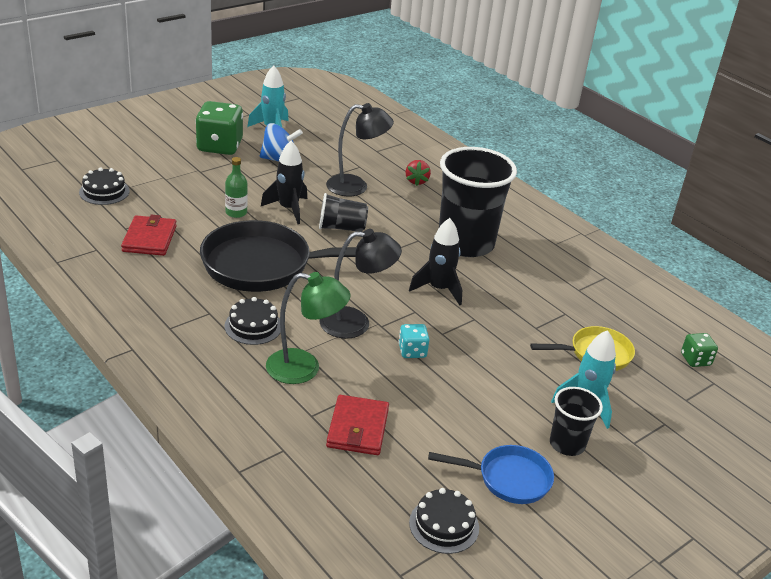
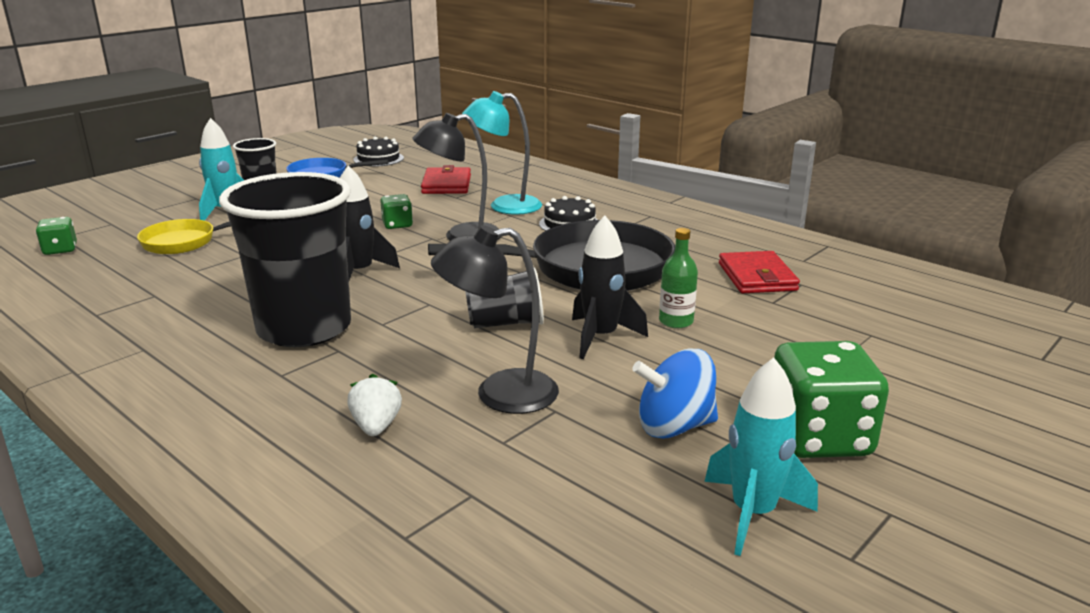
camera: 175 degrees right, 10 degrees down
(104, 191) = (894, 321): black cake -> none
(304, 368) = (504, 206): green lamp -> turquoise lamp
(412, 351) = (397, 225): turquoise dice -> green dice
(416, 181) = (376, 426): red strawberry -> white strawberry

